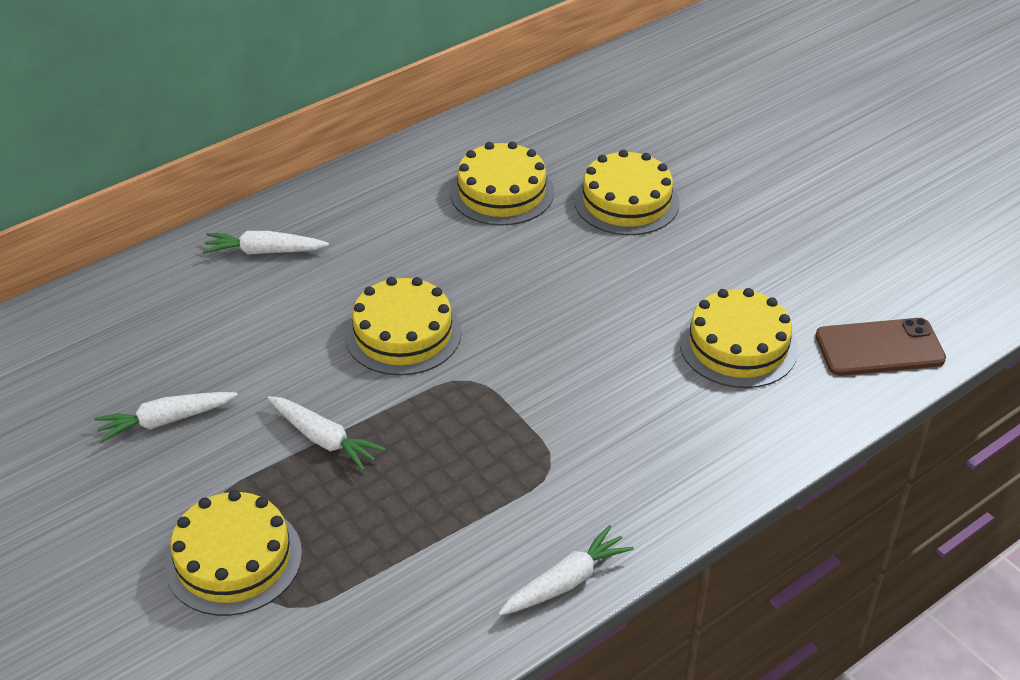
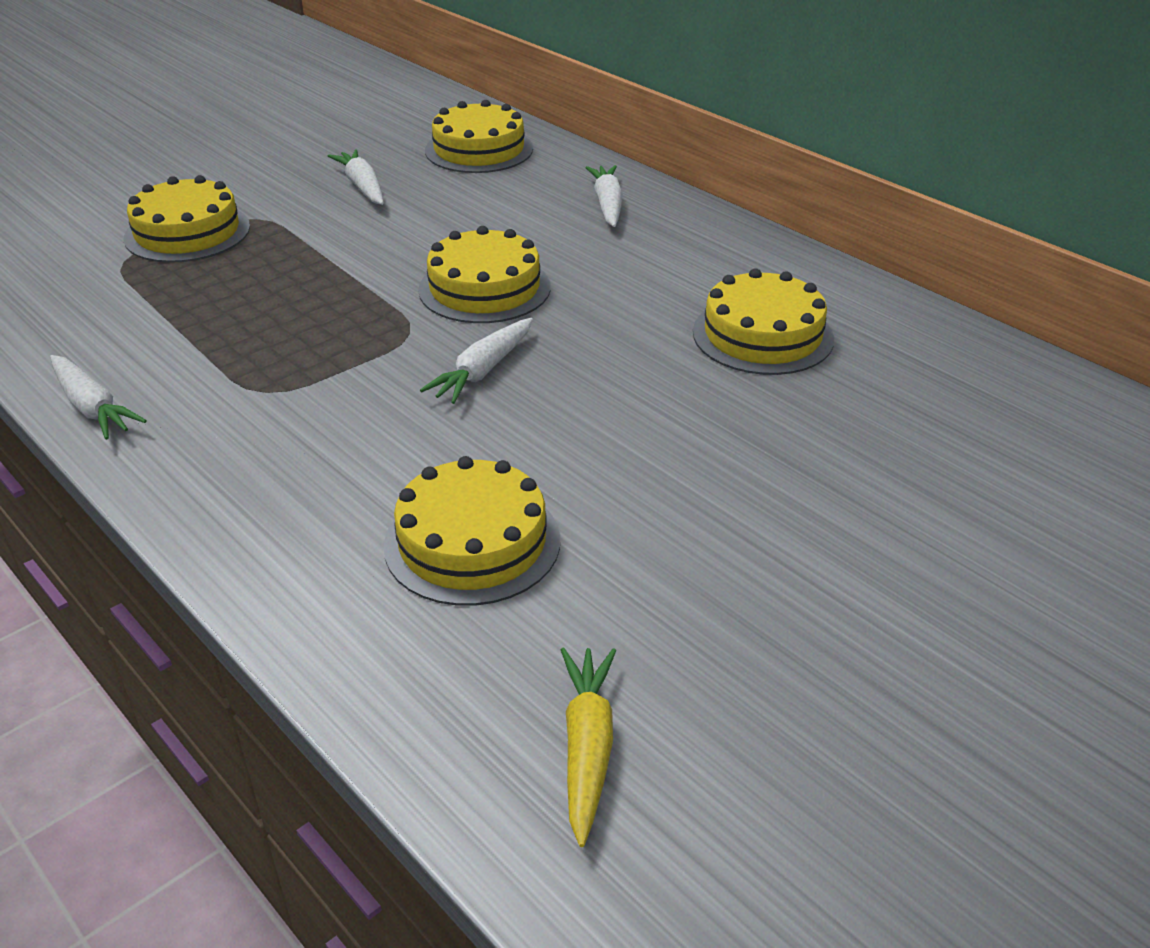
camera: 85 degrees right, 5 degrees down
(324, 439) = (328, 259): white carrot -> white carrot (482, 371)
(626, 201) = (780, 436): yellow cake -> yellow cake (479, 150)
(879, 348) = (471, 707): brown phone -> none
(901, 305) = (587, 747): none -> yellow carrot

